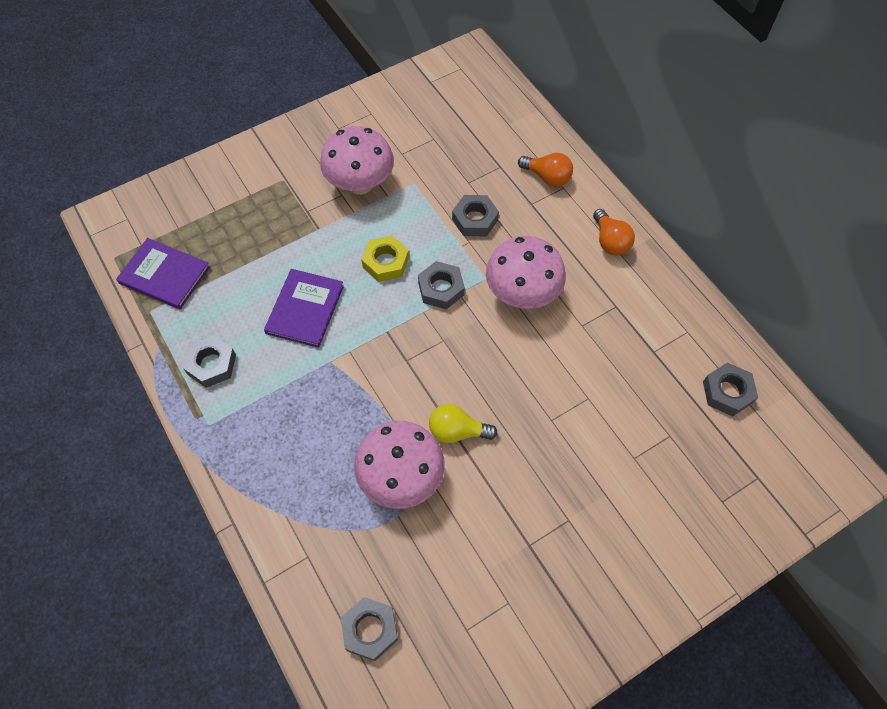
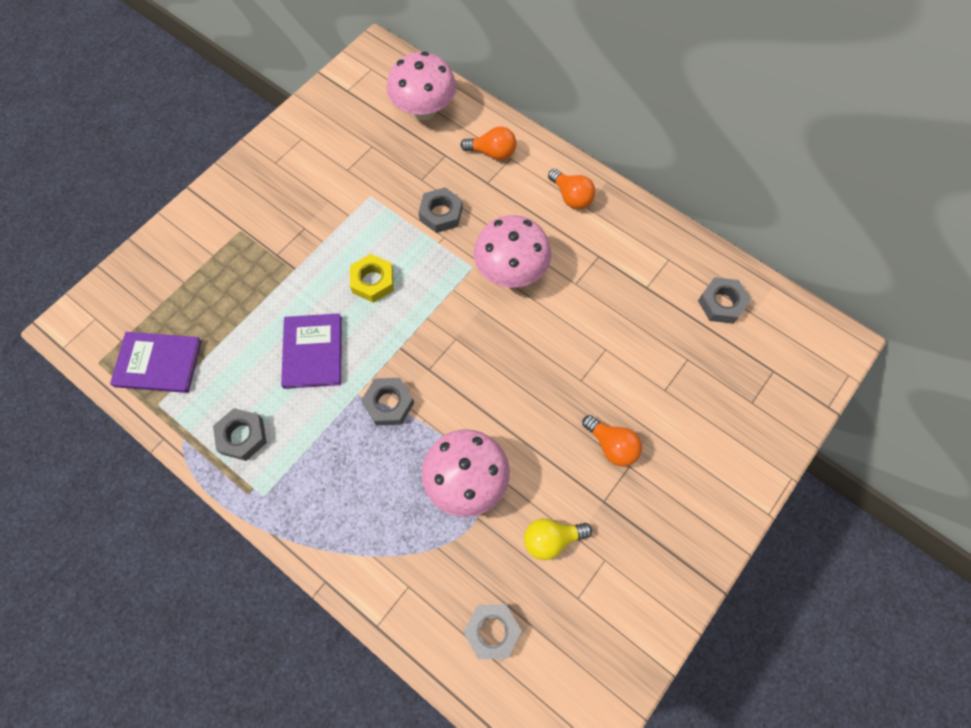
camera: 20 degrees left, 5 degrees up
(360, 184) = (318, 212): pink mushroom -> pink mushroom (424, 110)
(441, 289) = (434, 290): grey nut -> grey nut (388, 404)
(457, 431) = (500, 420): yellow light bulb -> yellow light bulb (551, 539)
(558, 494) = (612, 446): none -> orange light bulb

